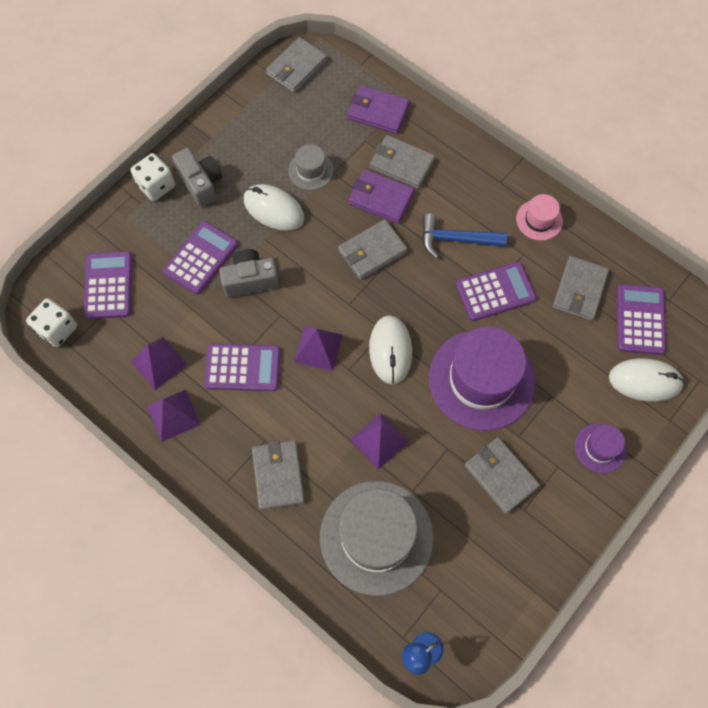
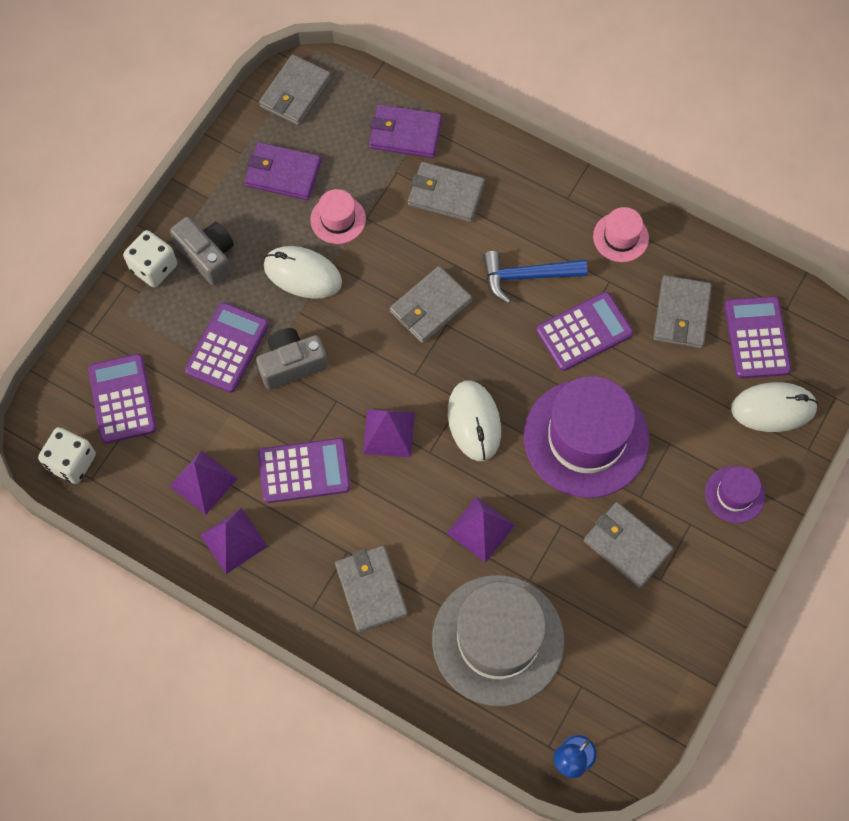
camera: 10 degrees left, 0 degrees up
(311, 170) = (338, 219): grey hat -> pink hat
(380, 198) = (428, 240): purple wallet -> purple wallet (283, 173)

